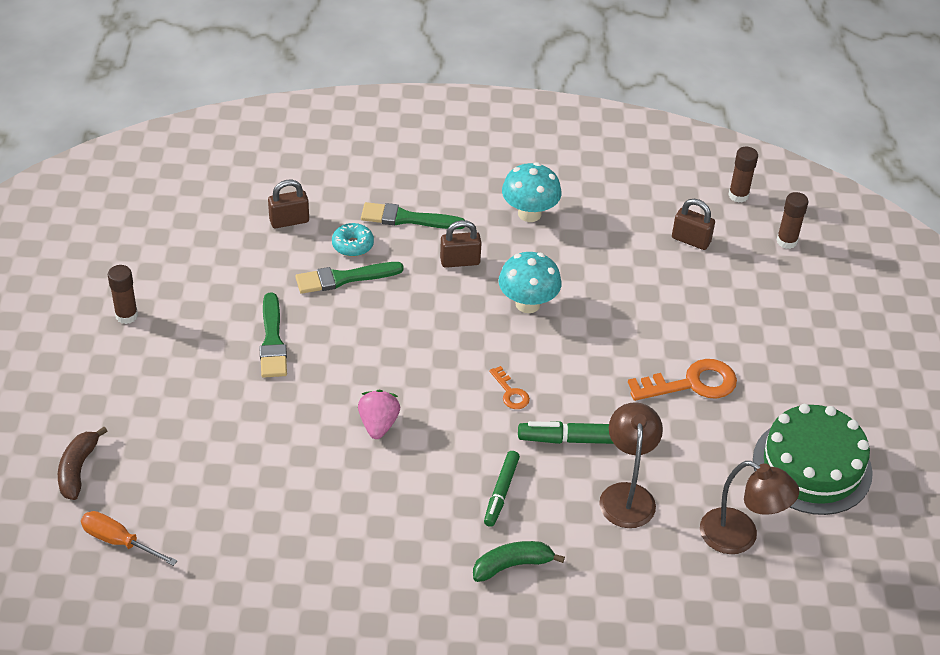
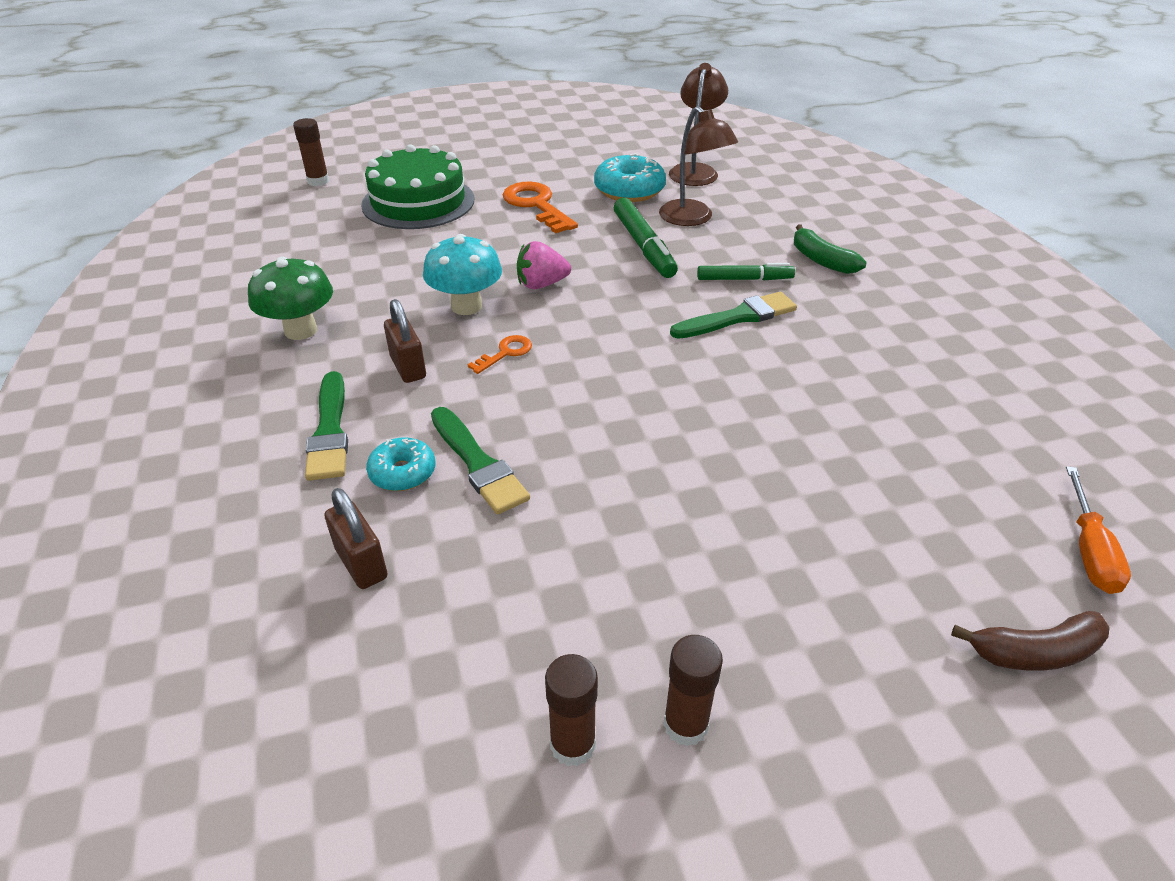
camera: 105 degrees left, 5 degrees down
(272, 341) = (638, 504): green brush -> green brush (738, 317)
(378, 424) = (718, 373): pink strawberry -> pink strawberry (541, 284)
(510, 392) = (609, 295): orange key -> orange key (505, 353)
(529, 214) = (301, 330): turquoise mushroom -> green mushroom
(627, 495) = (692, 219): brown lamp -> brown lamp turned 105 degrees counterclockwise
(691, 240) = (328, 226): brown padlock -> none
(705, 464) = (629, 190): none -> turquoise donut
(738, 195) = (248, 209): brown glue stick -> brown glue stick (573, 744)
(812, 466) = (598, 151): green cake -> green cake (418, 202)

